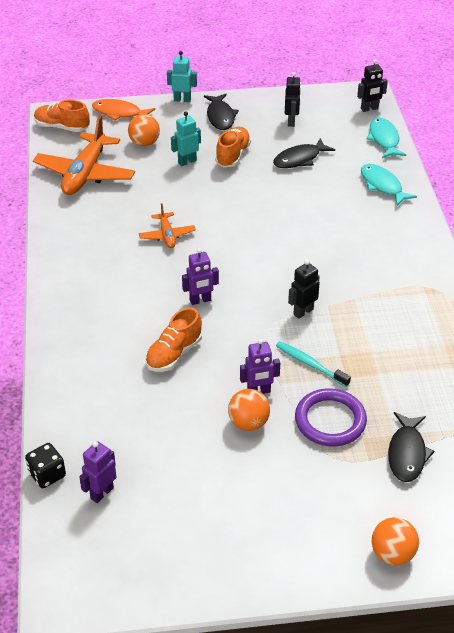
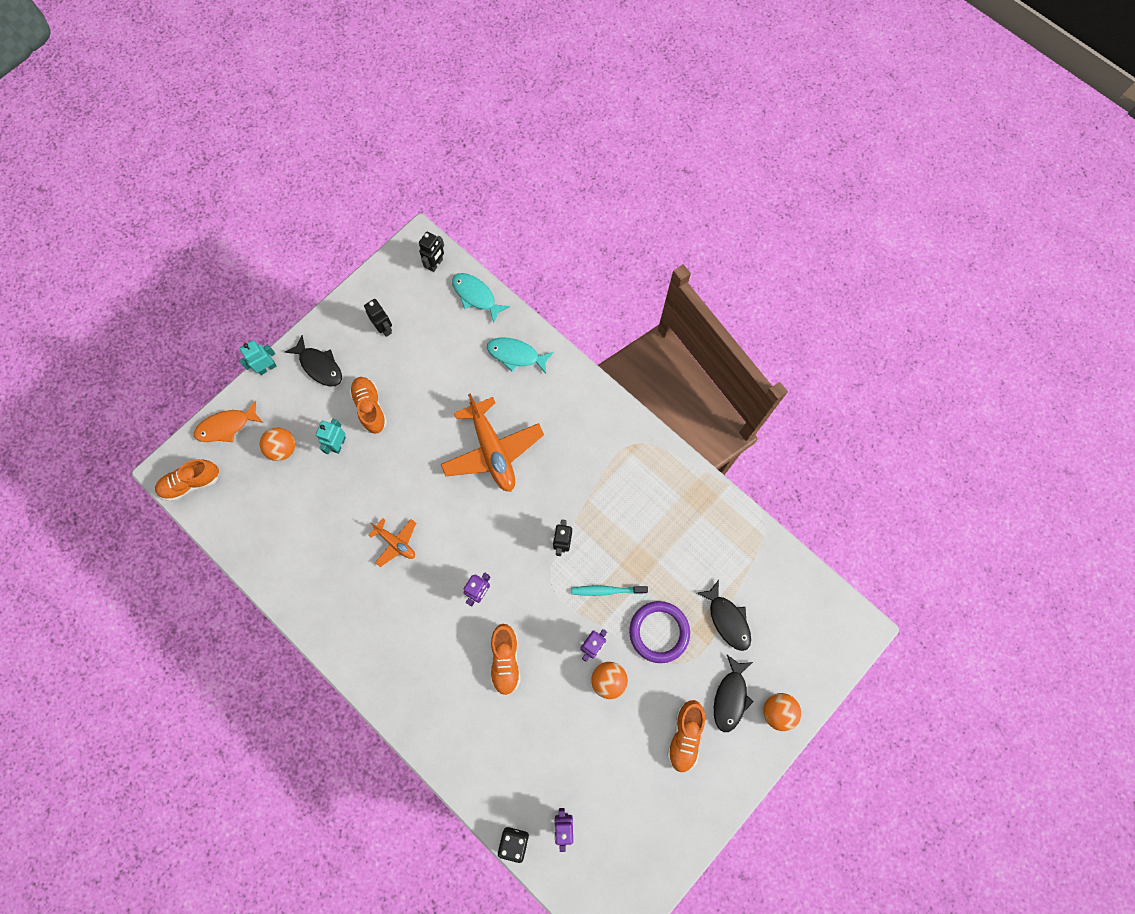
camera: 40 degrees left, 30 degrees up
(85, 174) = (265, 524): orange plane -> orange plane (492, 450)
(279, 509) = (685, 736): none -> orange shoe
(299, 159) = (428, 371): black fish -> black fish (730, 697)

